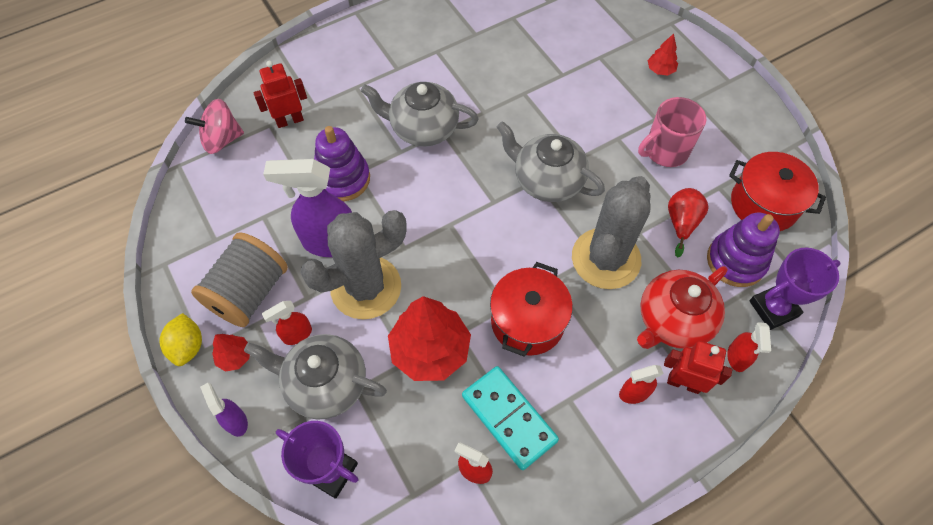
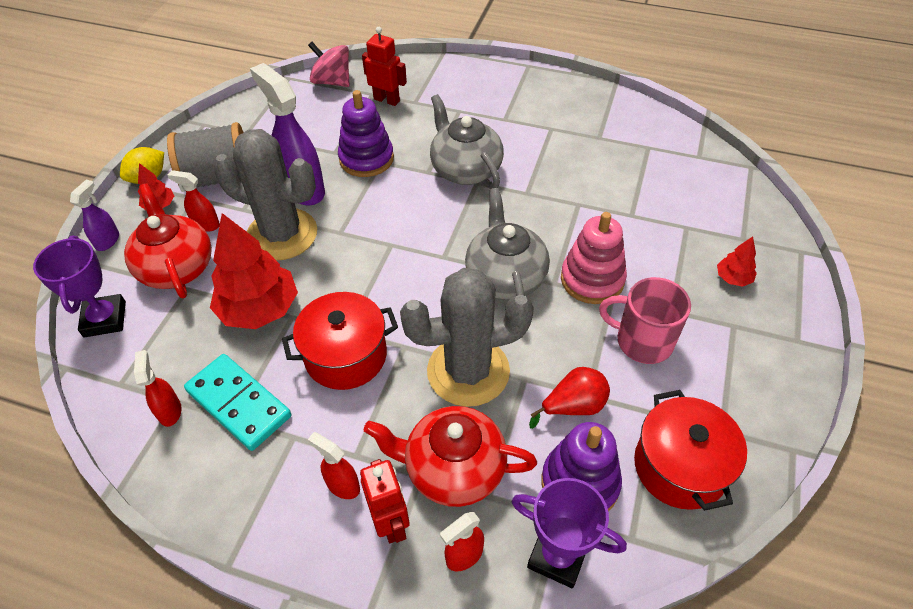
camera: 50 degrees right, 10 degrees down
(325, 384) = (177, 267): grey teapot -> red teapot
(509, 418) = (239, 403): turquoise domino -> turquoise domino turned 60 degrees counterclockwise
(594, 137) = (592, 279): none -> pink stacking toy

